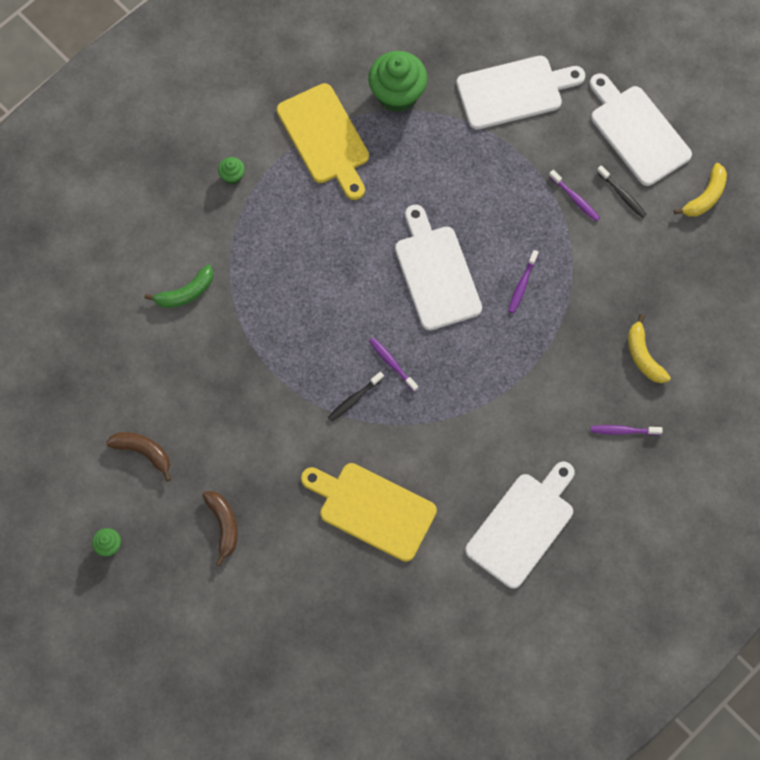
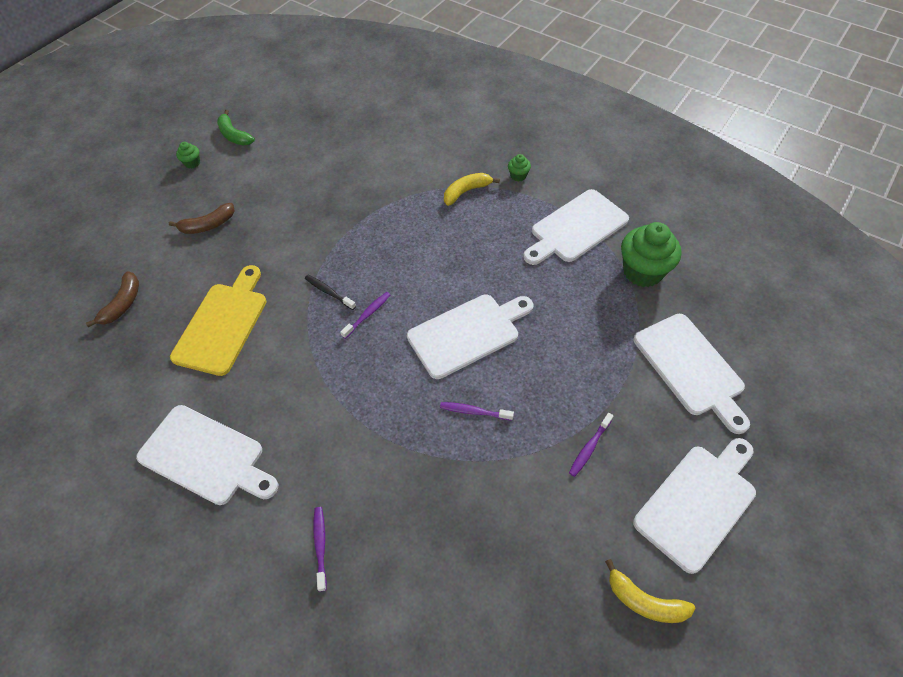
camera: 80 degrees right, 15 degrees down
(143, 452) = (269, 168): brown banana -> brown banana (123, 304)
(185, 293) = (407, 167): green banana -> green banana (234, 135)
(325, 138) = (576, 228): yellow cutting board -> white cutting board
(622, 195) = (611, 498): black toothbrush -> none
(643, 356) = (416, 555): yellow banana -> yellow banana (466, 192)

